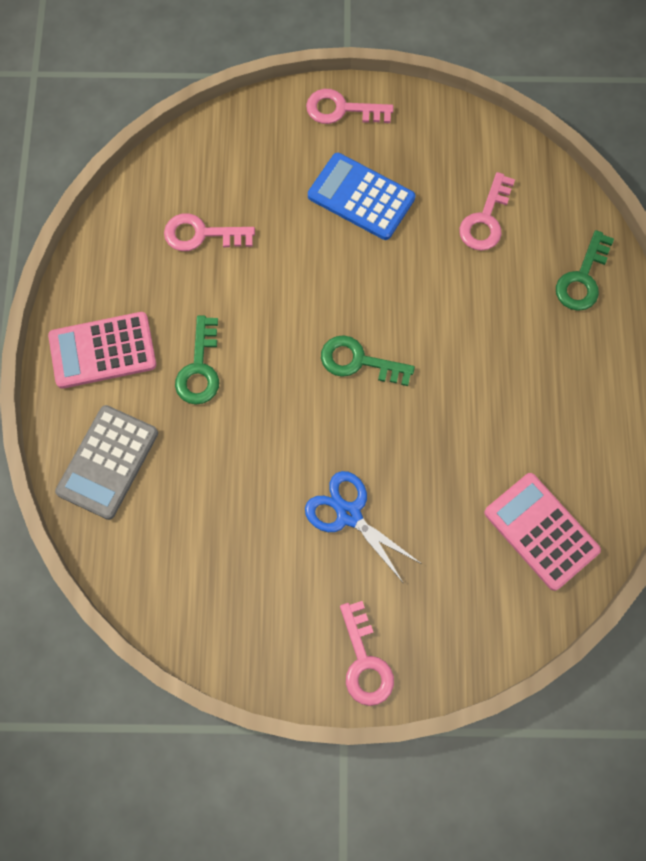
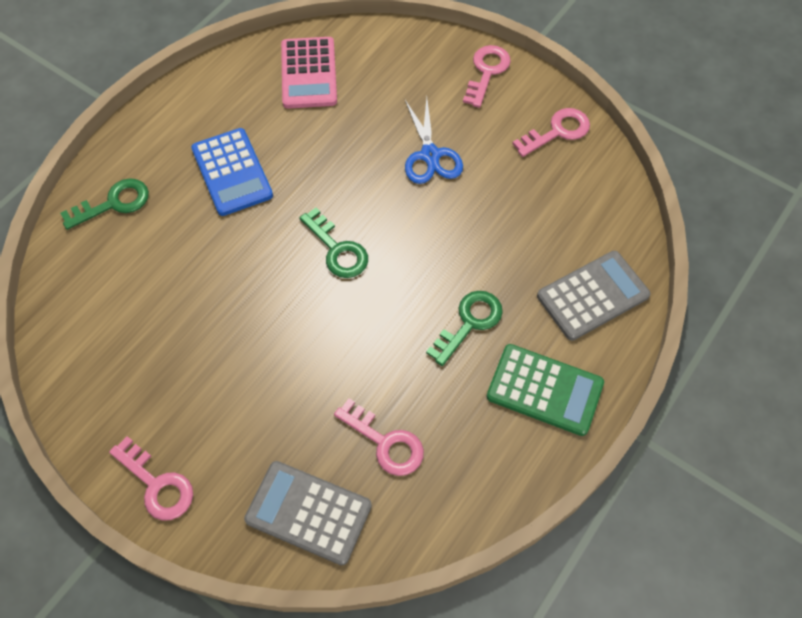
camera: 145 degrees left, 10 degrees down
(102, 351) = (544, 390): pink calculator -> green calculator
(222, 157) = (308, 512): none -> grey calculator
(361, 197) = (217, 383): blue calculator -> blue calculator (232, 172)
(485, 219) = (136, 295): pink key -> pink key (557, 132)

